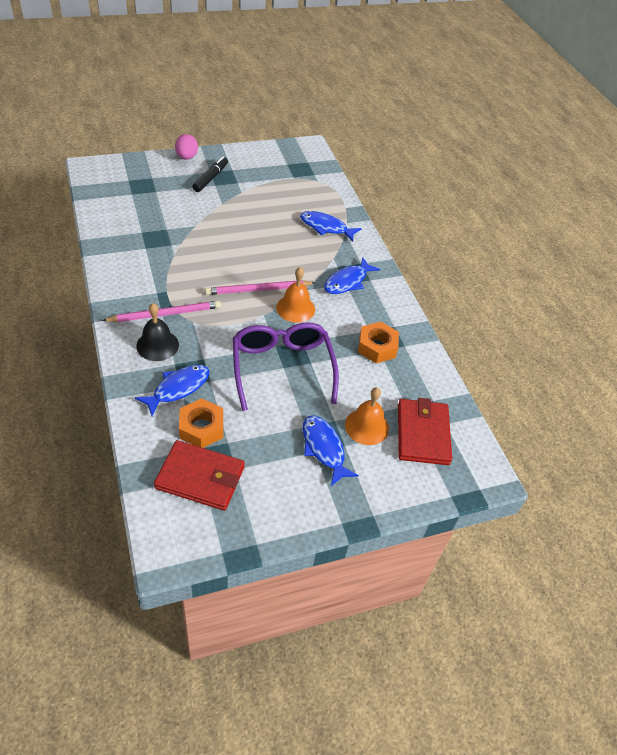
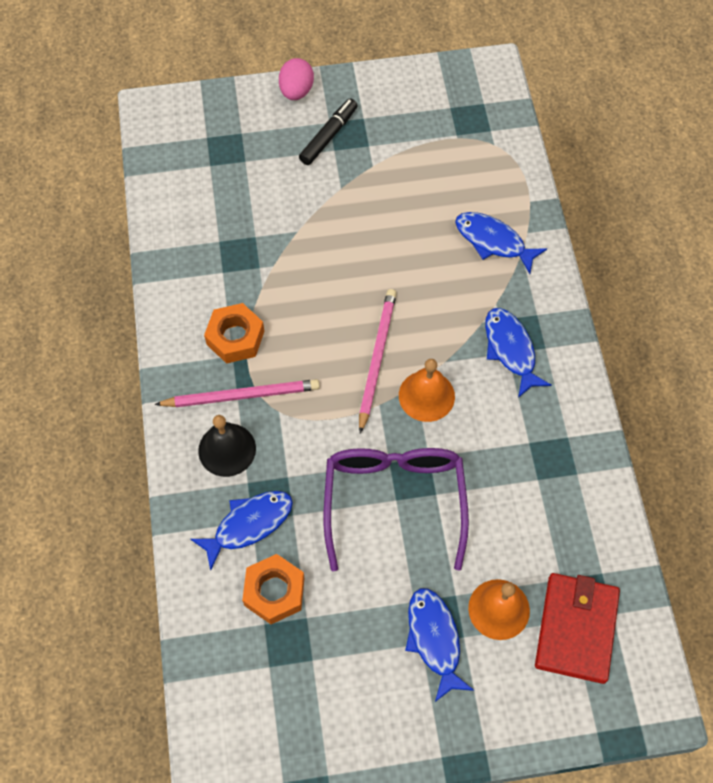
camera: 15 degrees right, 15 degrees up
(200, 477) = (266, 669): red wallet -> none
(258, 290) = (377, 358): pink pencil -> pink pencil turned 105 degrees clockwise
(347, 281) = (510, 350): blue fish -> blue fish turned 105 degrees clockwise
(377, 347) = (536, 473): orange nut -> orange nut (235, 338)

